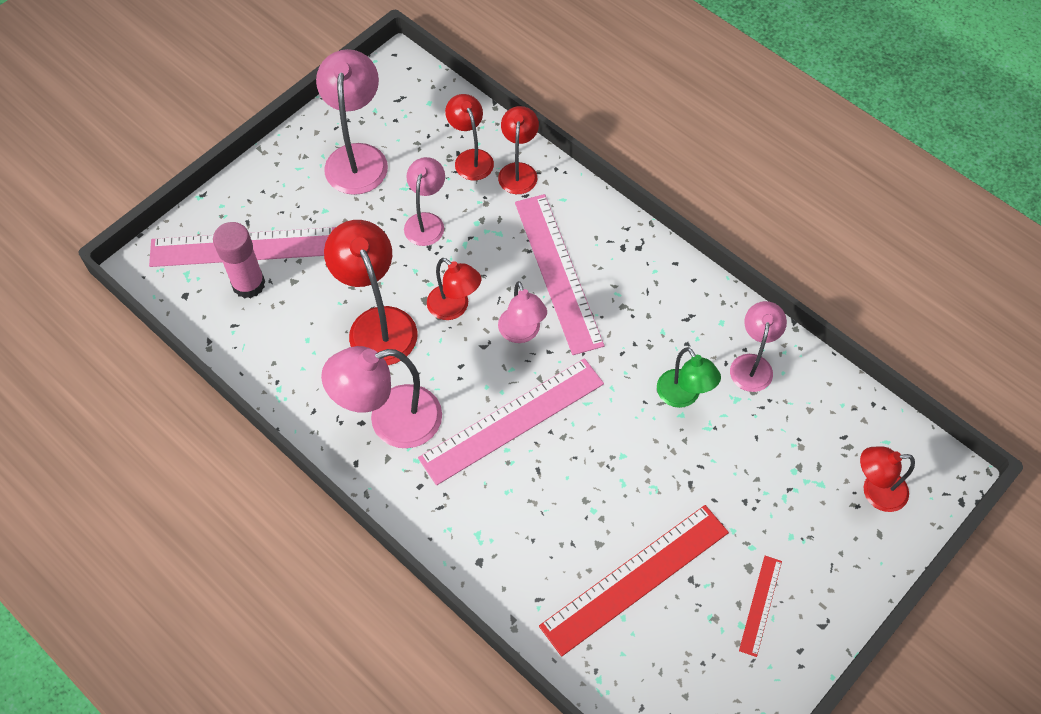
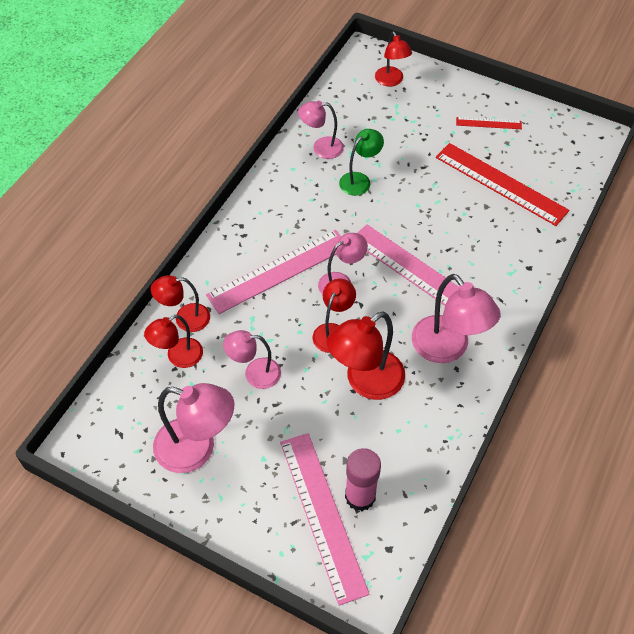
camera: 105 degrees left, 5 degrees down
(357, 157) = (197, 449): pink lamp -> pink lamp turned 150 degrees counterclockwise

